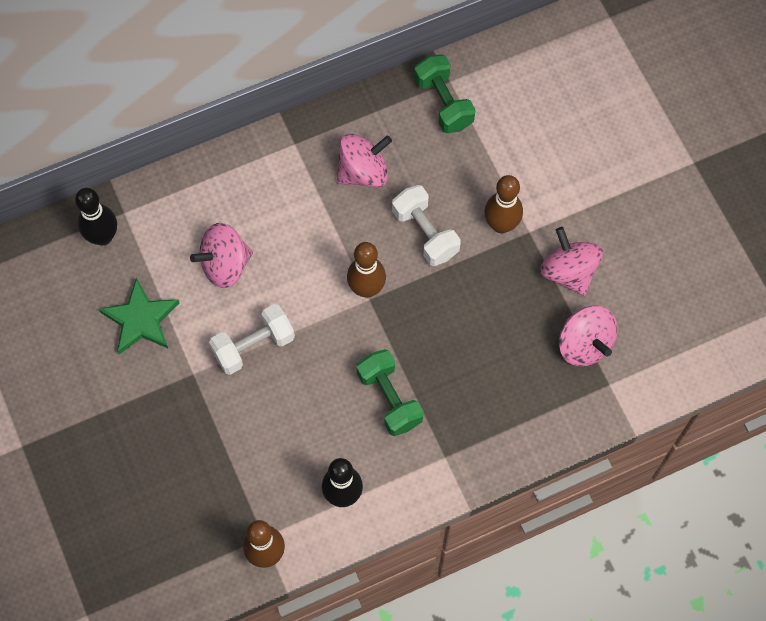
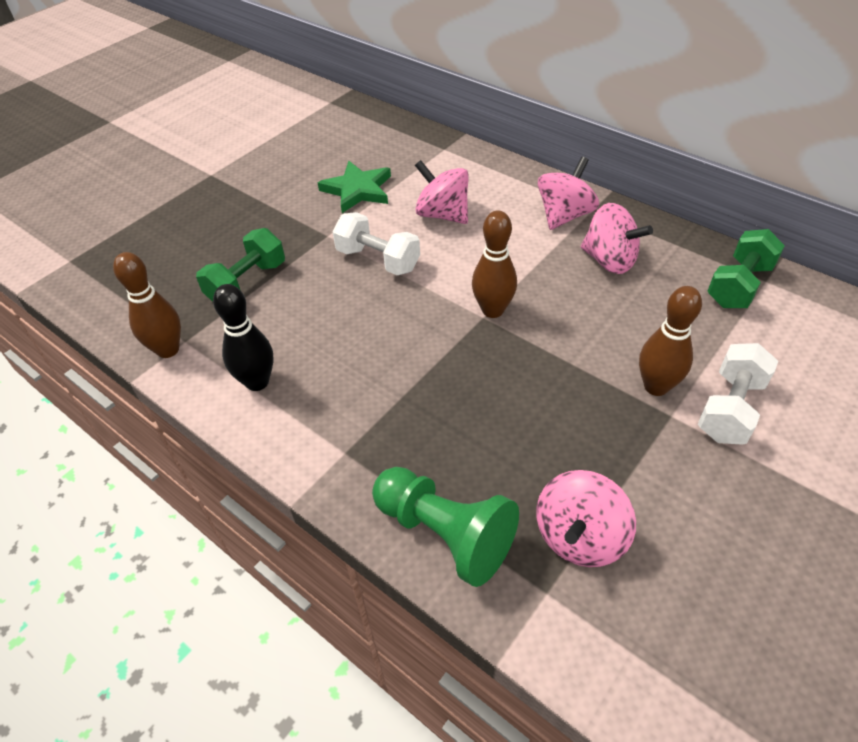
camera: 65 degrees right, 20 degrees down
(103, 237) = (415, 147): black bowling pin -> none
(389, 398) = (385, 375): green dumbbell -> green dumbbell (247, 283)
(425, 233) = (588, 329): white dumbbell -> white dumbbell (730, 409)
(541, 422) = (445, 533): none -> green pawn
(568, 272) = (658, 476): pink spinning top -> pink spinning top (564, 215)

